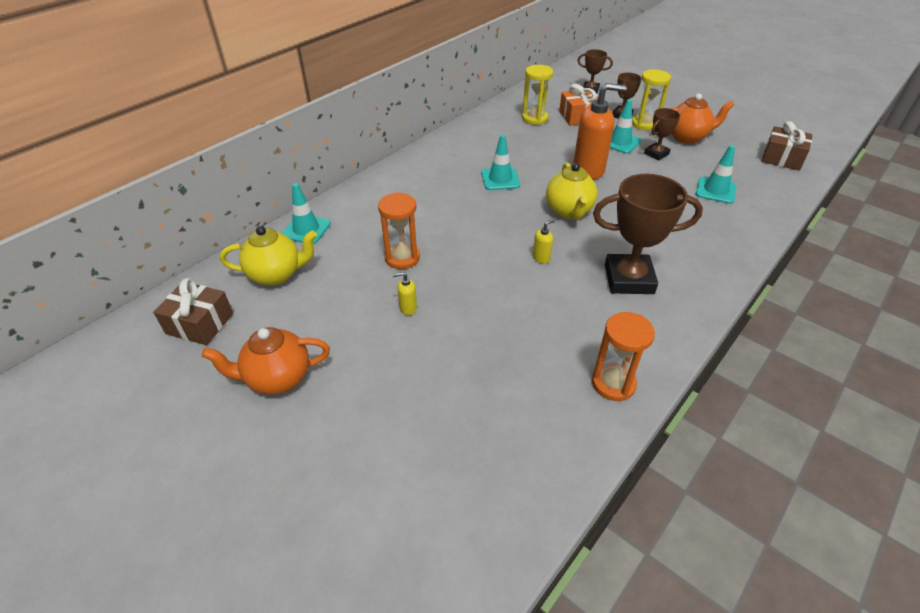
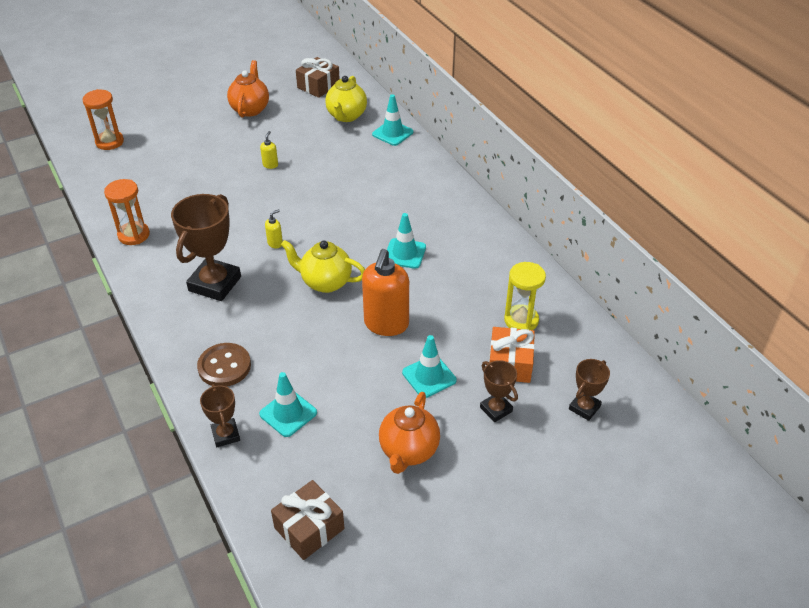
camera: 110 degrees right, 0 degrees up
(402, 258) = (326, 172): orange hourglass -> orange hourglass (109, 142)
(541, 258) = (275, 243): yellow soap dispenser -> yellow soap dispenser turned 120 degrees counterclockwise
(644, 124) = (463, 423): yellow hourglass -> none
(656, 154) = (387, 398): brown trophy -> brown trophy (225, 435)
(711, 236) = (224, 366): none -> brown button

